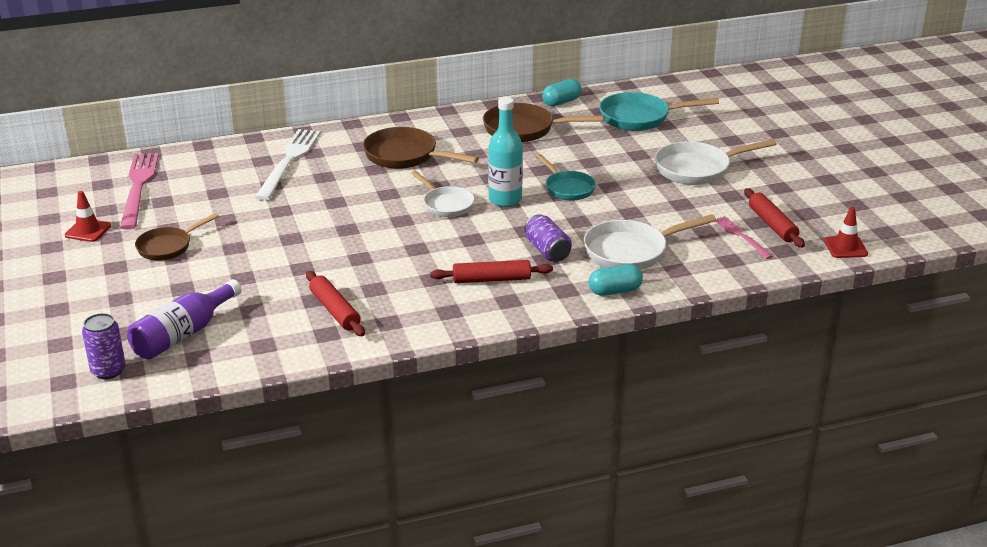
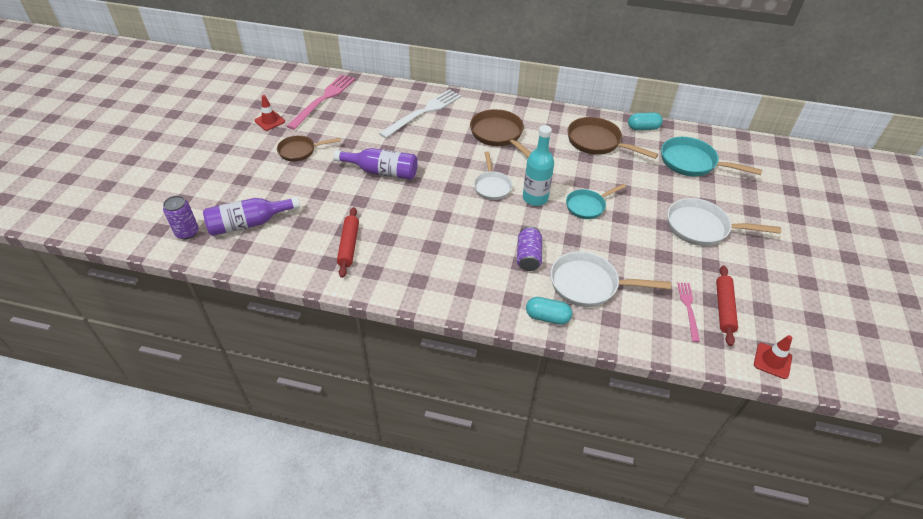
camera: 30 degrees right, 15 degrees up
(299, 233) = (382, 172): none -> purple bottle
(491, 279) = (469, 265): red rolling pin -> none
(567, 188) = (587, 206): turquoise pan -> turquoise pan turned 60 degrees clockwise

